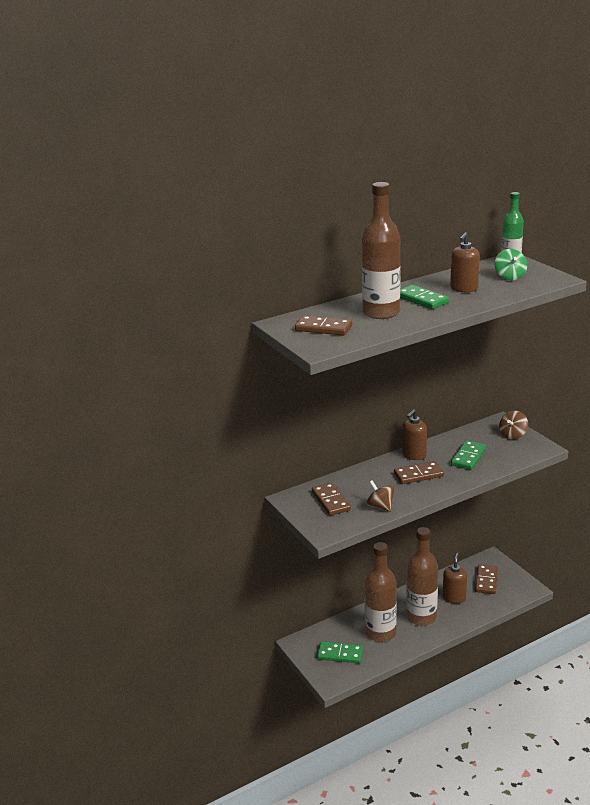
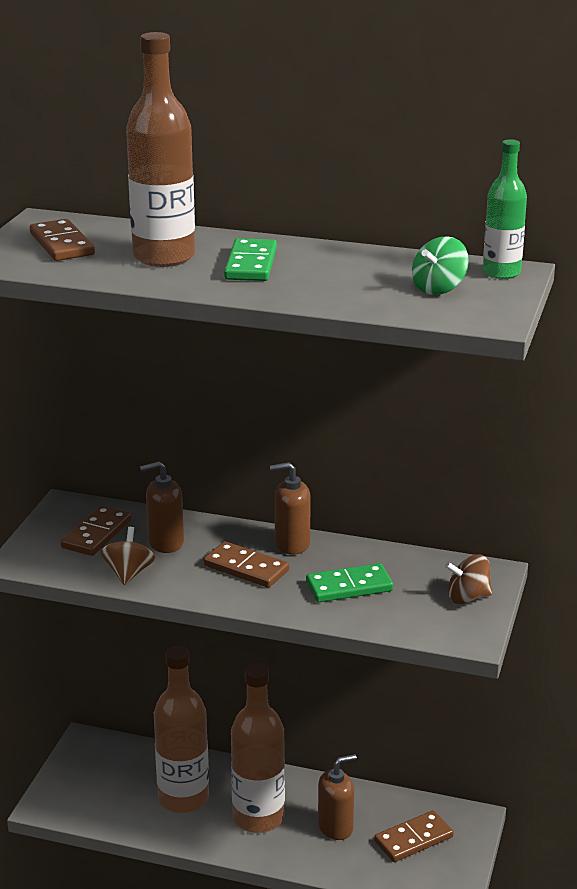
camera: 45 degrees right, 0 degrees up
(340, 654) = (104, 786): green domino -> none
(464, 289) = (336, 275): brown soap dispenser -> brown soap dispenser (165, 542)

